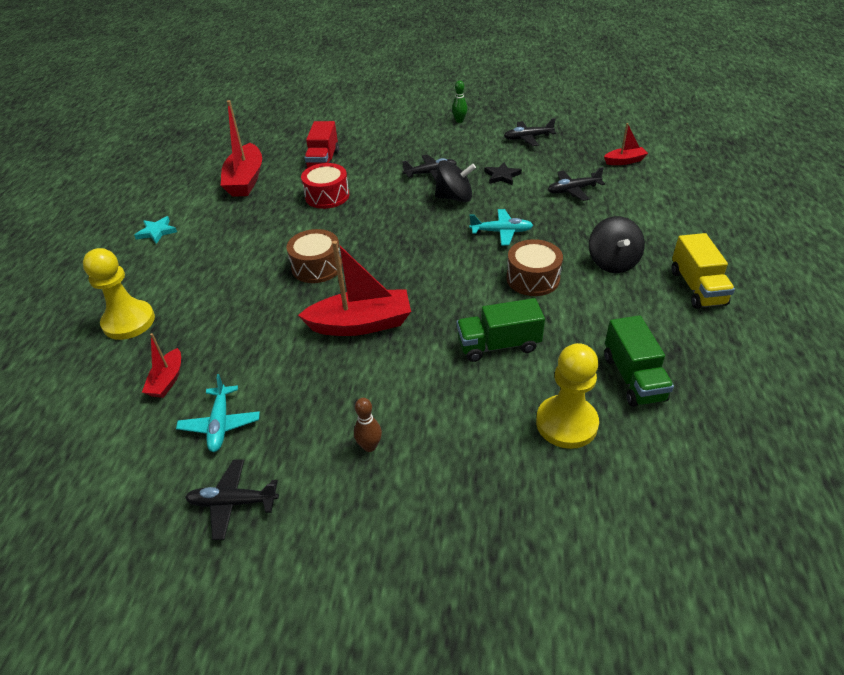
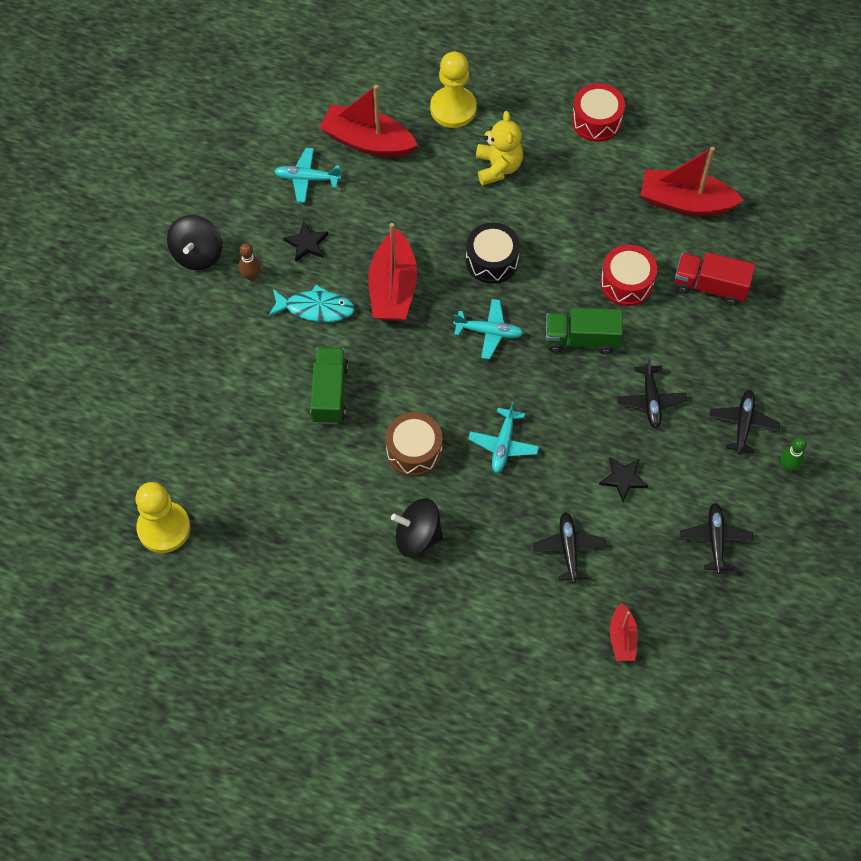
camera: 100 degrees right, 20 degrees up
(157, 232) = (596, 121): turquoise star -> red drum
(167, 380) = (367, 141): red boat -> red boat, size x1.90
(208, 280) = (498, 167): none -> yellow teddy bear
(233, 502) = (231, 186): black plane -> black plane (743, 424)
(315, 404) = (306, 243): none -> black star
(317, 266) = (492, 260): brown drum -> black drum
(394, 256) = (489, 332): none -> turquoise plane
(400, 377) = (315, 308): none -> turquoise fish
(454, 197) = (587, 414): black spinning top -> black spinning top (197, 254)
(566, 423) = (226, 418): yellow pawn -> yellow pawn (164, 528)
(633, 378) = (256, 487): green truck -> green truck (581, 339)
(697, 287) = (353, 599): yellow truck -> none

